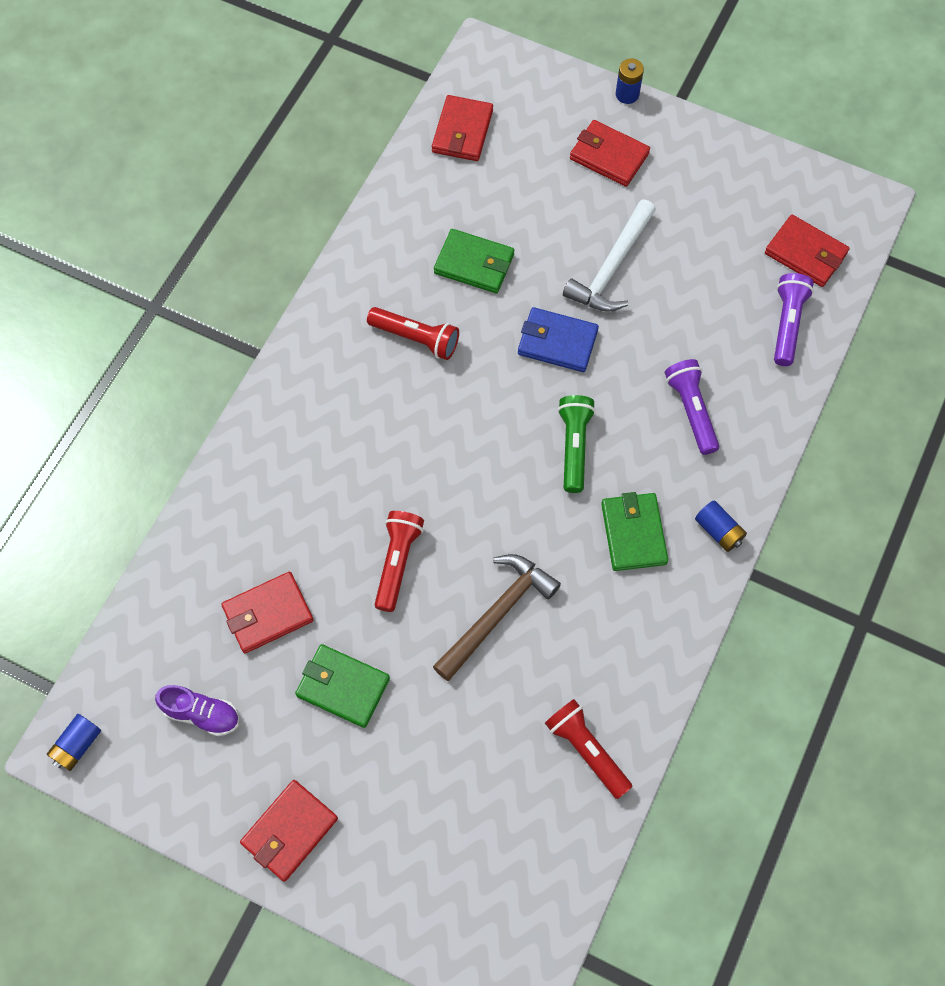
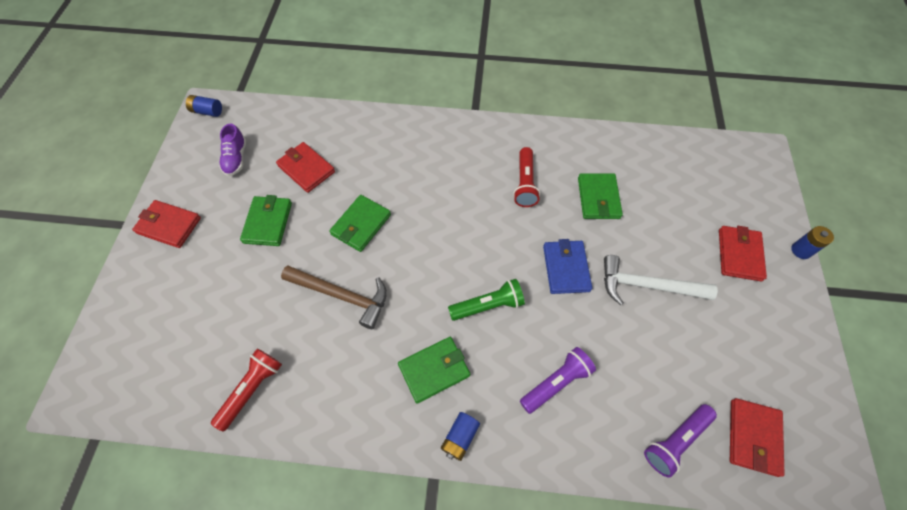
camera: 70 degrees right, 5 degrees down
(397, 562) = (361, 225): red flashlight -> green wallet
(462, 131) = (694, 159): red wallet -> none
(787, 324) = (675, 441): purple flashlight -> purple flashlight turned 150 degrees clockwise

